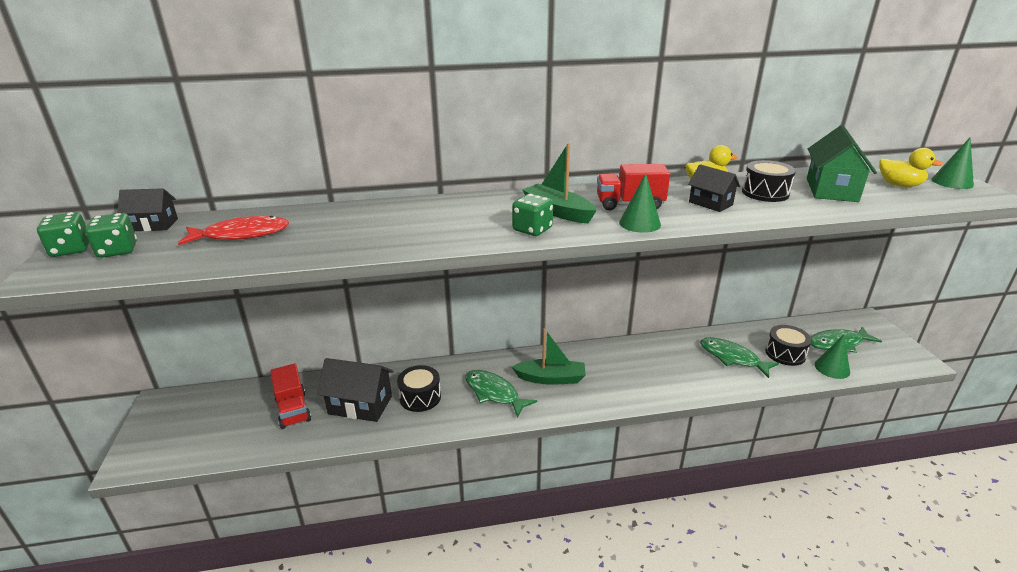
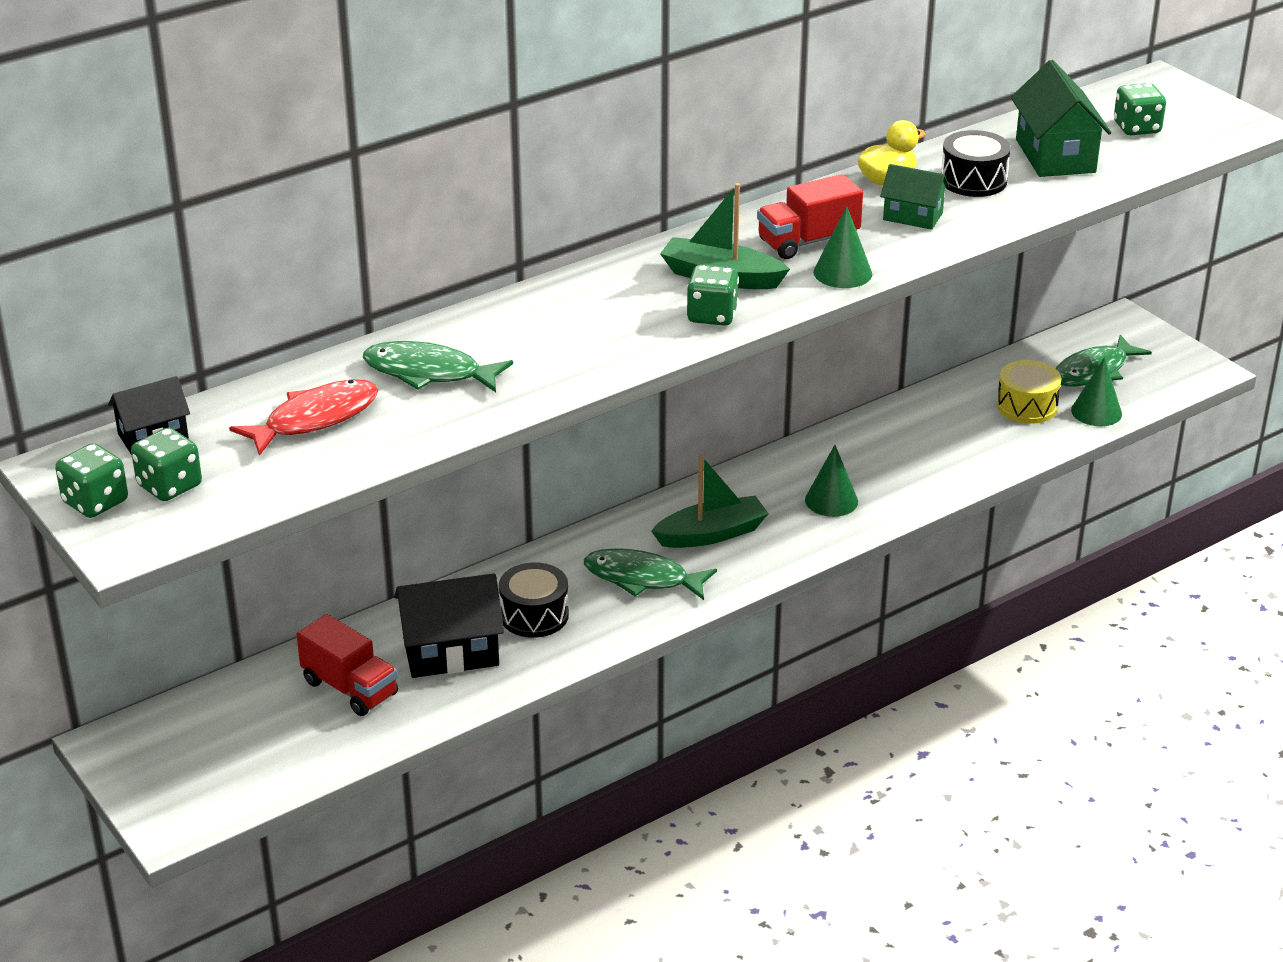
camera: 25 degrees left, 5 degrees up
(710, 203) = (912, 216): black house -> green house
(732, 358) = (956, 432): green fish -> green fish (429, 373)
(785, 353) = (1027, 406): black drum -> yellow drum
(899, 185) = (1137, 128): yellow duck -> green dice
(952, 182) = (1199, 108): green cone -> green cone (831, 500)

